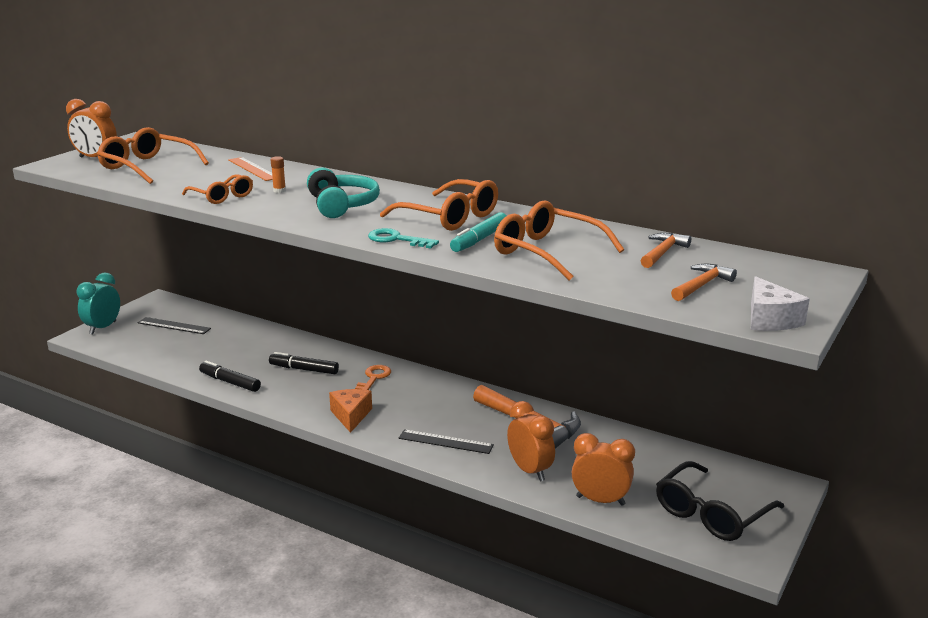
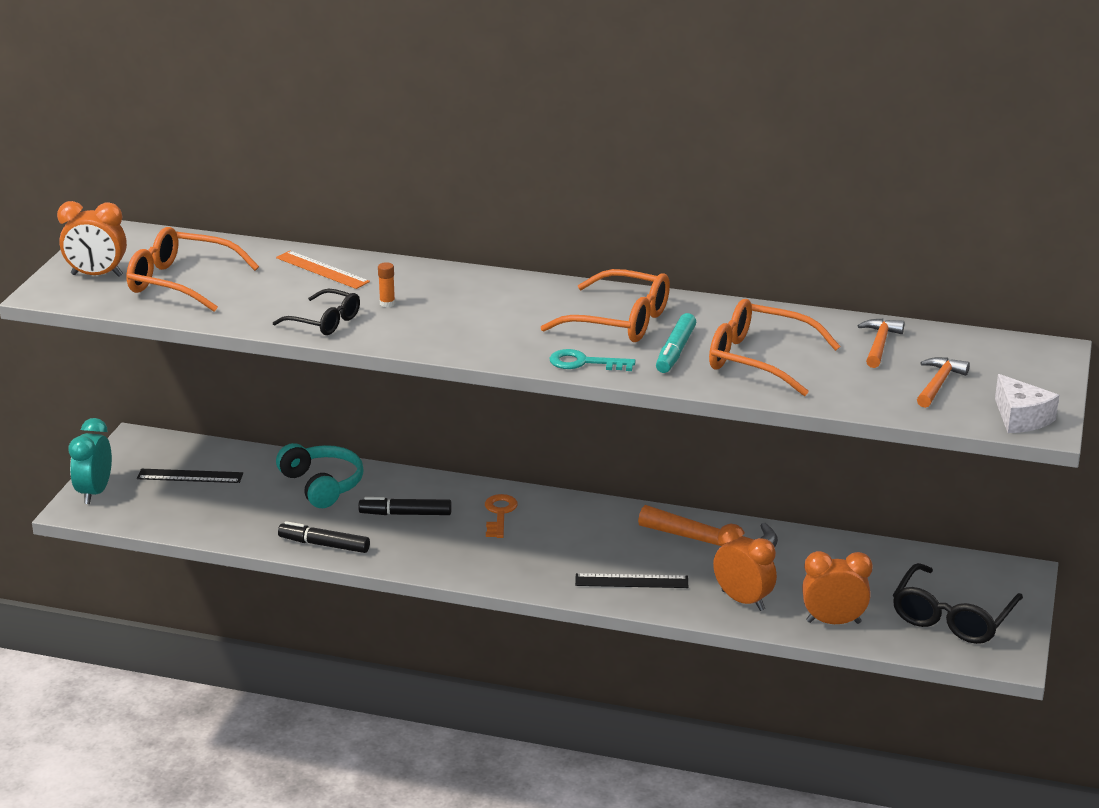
camera: 15 degrees left, 5 degrees up
(222, 196) = (324, 321): orange glasses -> black glasses
(342, 205) = (482, 318): turquoise headphones -> turquoise headphones (322, 485)
(351, 416) = (502, 566): orange cheese -> none

